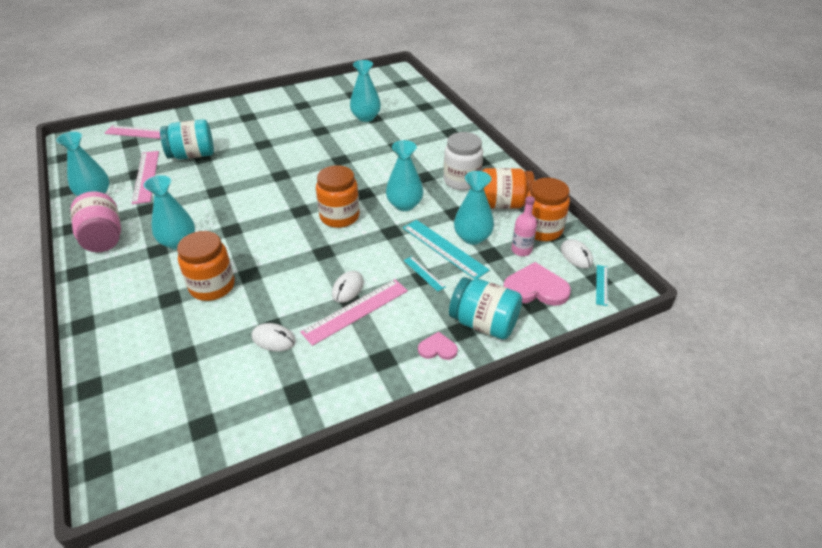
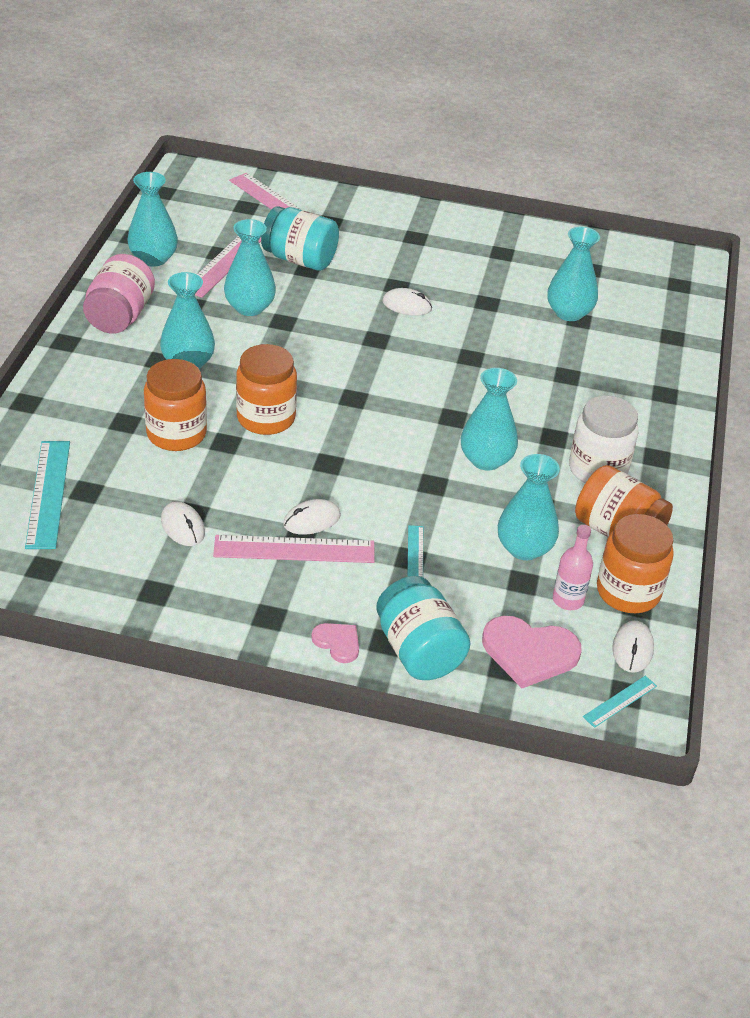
camera: 35 degrees right, 0 degrees up
(187, 193) = (249, 307): none -> turquoise vase
(279, 150) = (407, 305): none -> white mouse
(339, 217) = (391, 431): orange jar -> orange jar (266, 418)
(444, 248) = (473, 541): turquoise ruler -> turquoise ruler (48, 493)
(535, 288) = (529, 652): pink heart -> pink heart turned 150 degrees clockwise

